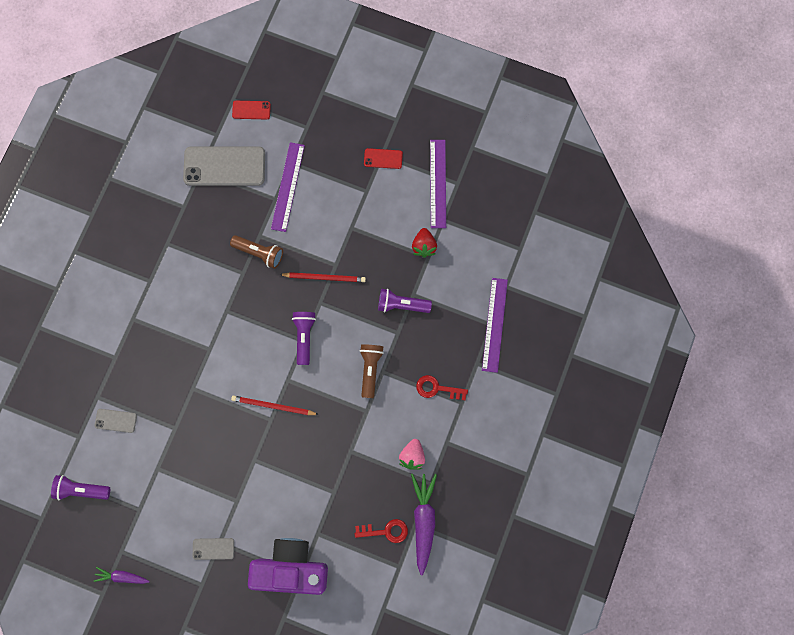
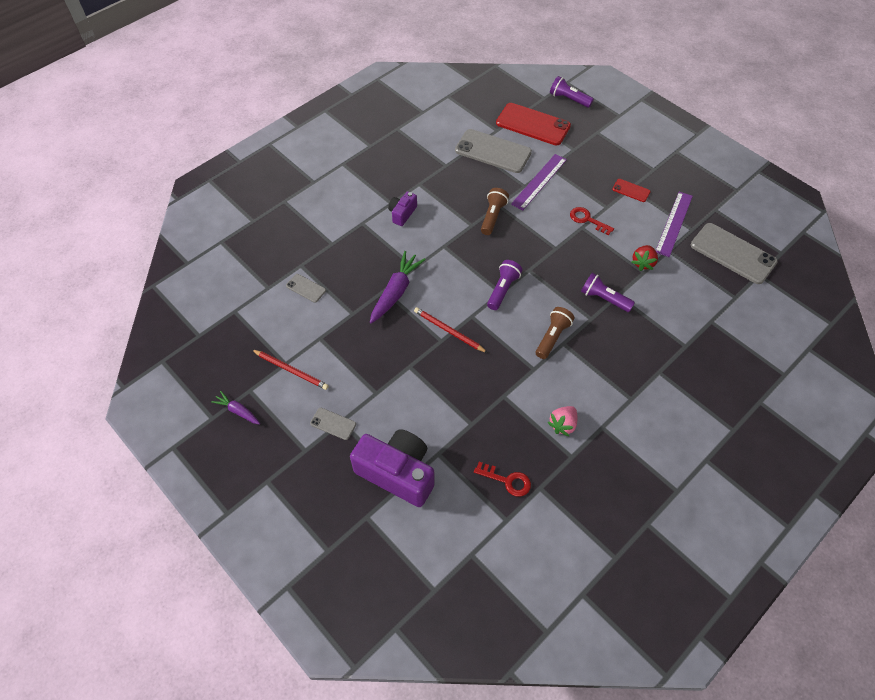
camera: 25 degrees right, 20 degrees down
(81, 489) = (246, 327): purple flashlight -> purple flashlight (569, 99)
(167, 289) = (402, 213): none -> purple camera
(251, 110) = (533, 124): red phone -> red phone, size x2.12
(259, 253) = (492, 217): brown flashlight -> brown flashlight turned 120 degrees counterclockwise
(324, 277) = (541, 253): red pencil -> red pencil (291, 370)
(423, 521) = (550, 488): purple carrot -> purple carrot (396, 292)
(437, 388) = (611, 377): red key -> red key (587, 220)
(494, 324) = (688, 347): purple ruler -> none
(503, 197) = (733, 253): none -> grey phone

